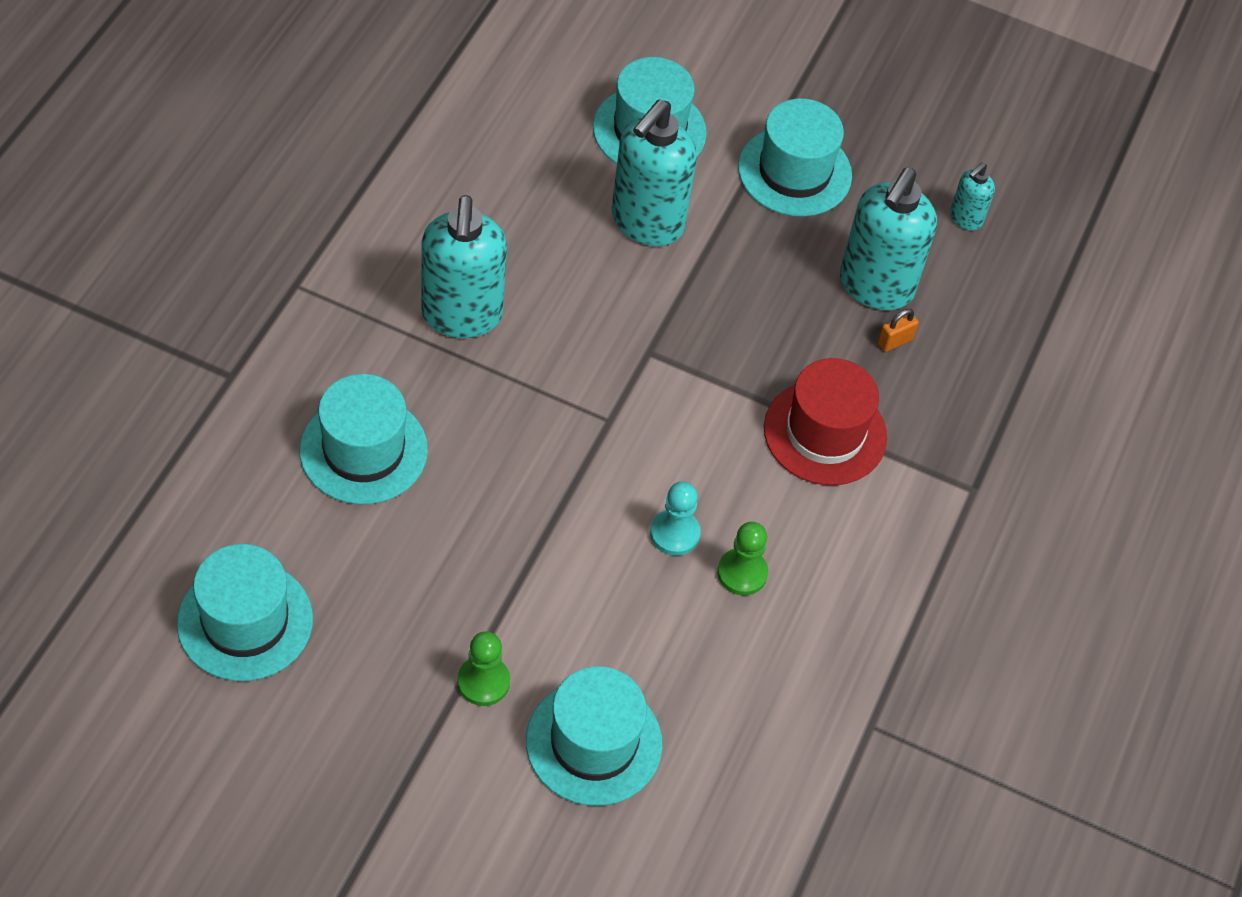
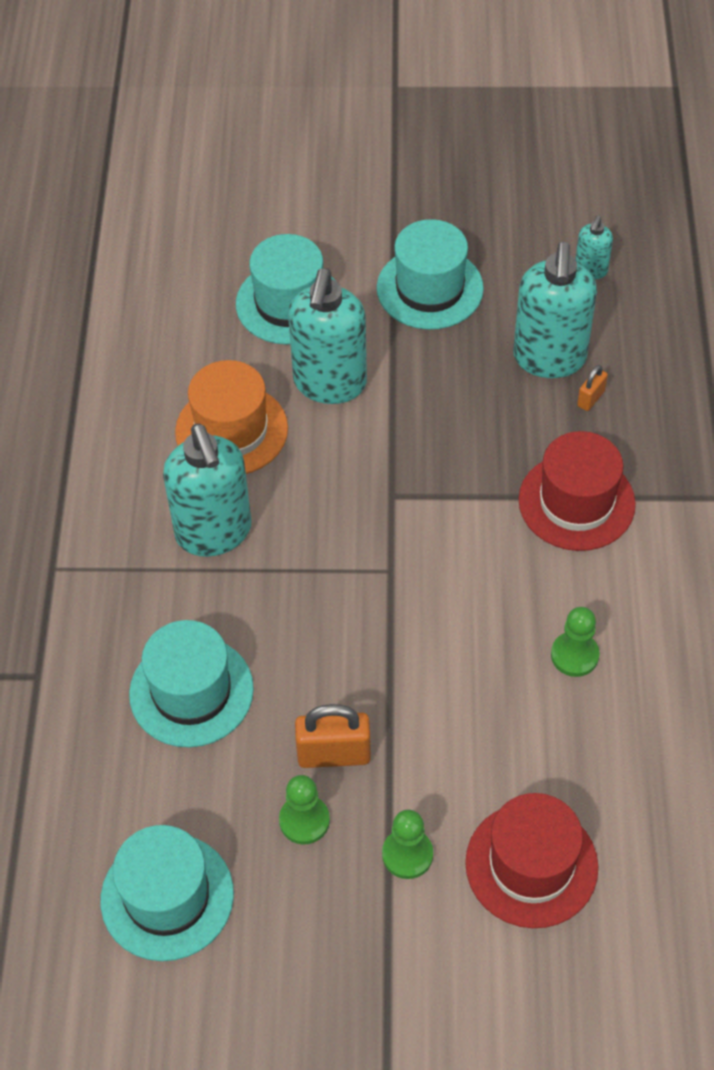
camera: 15 degrees left, 0 degrees up
(405, 610) = (304, 820): none -> green pawn
(464, 563) = (334, 754): none -> orange padlock
(529, 227) = (231, 430): none -> orange hat
(594, 742) = (531, 865): turquoise hat -> red hat
(674, 533) = (499, 646): turquoise pawn -> none

